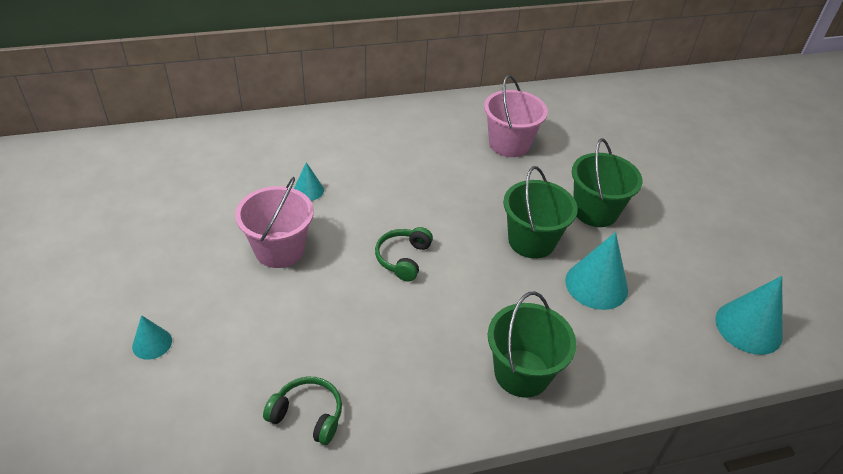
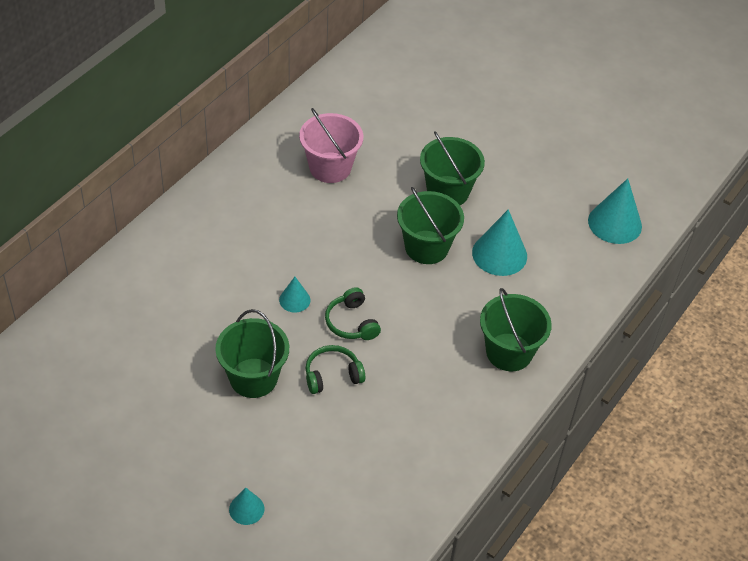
camera: 40 degrees left, 5 degrees up
(279, 249) = (253, 378): pink bucket -> green bucket
(307, 415) = (407, 476): green headphones -> green headphones (332, 375)
(308, 190) = (217, 314): turquoise cone -> turquoise cone (294, 300)

